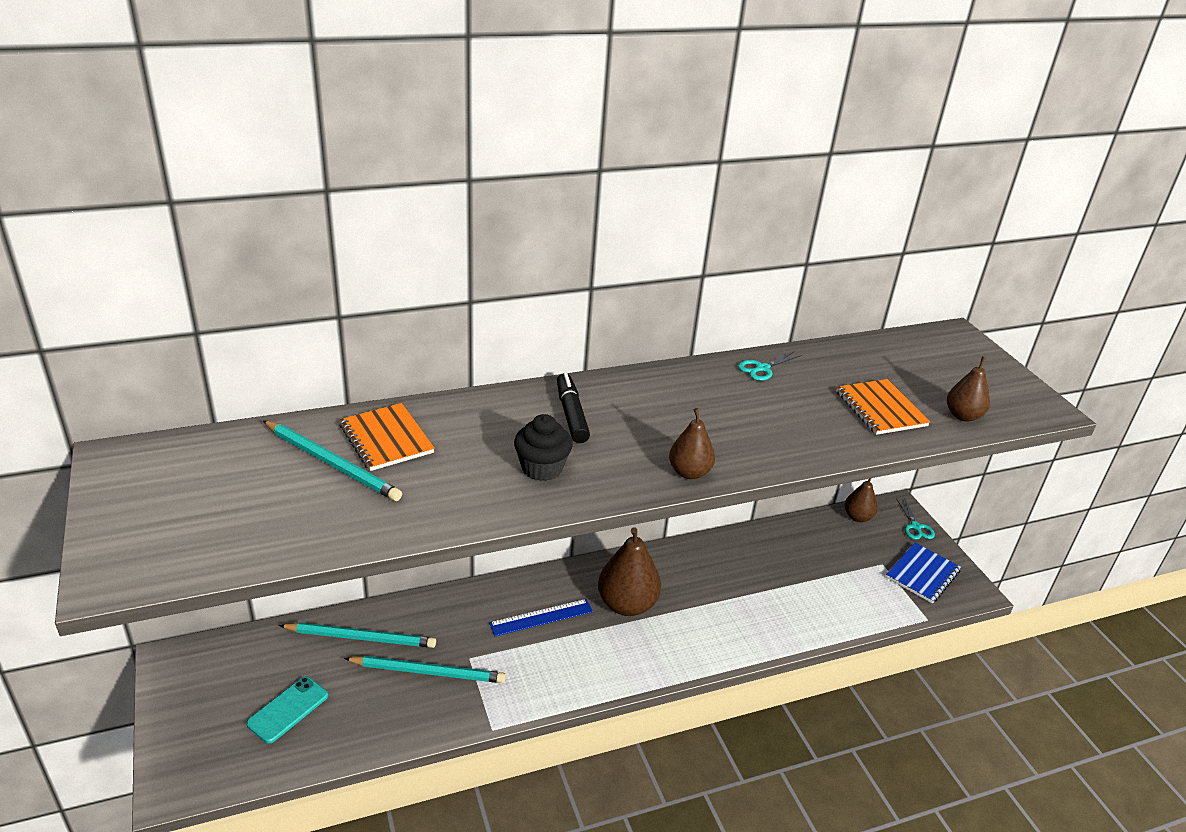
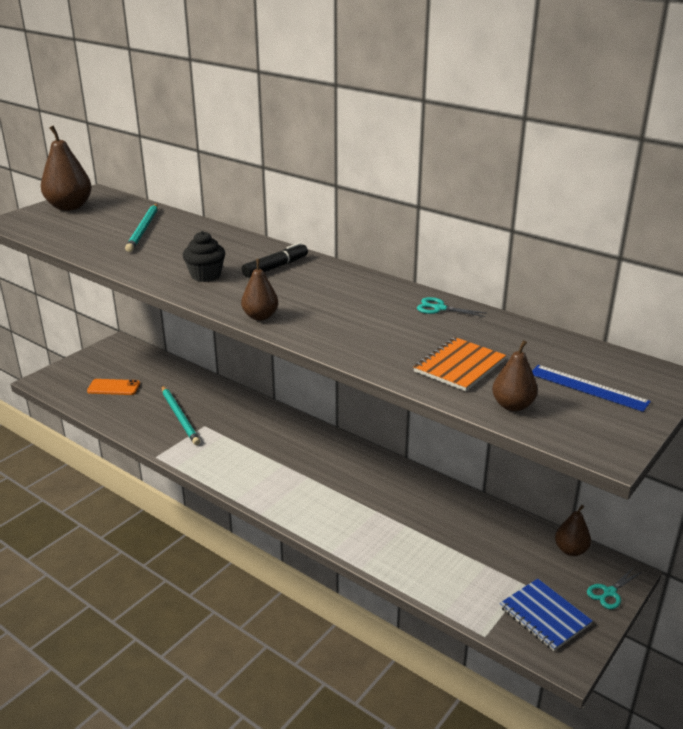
camera: 60 degrees right, 5 degrees down
(288, 710) = (114, 387): turquoise phone -> orange phone
(361, 637) = (184, 385): turquoise pencil -> none
(386, 439) = (182, 233): orange notebook -> none
(541, 617) = (265, 437): blue ruler -> blue ruler (588, 388)
(627, 604) = (316, 466): brown pear -> brown pear (69, 207)
(922, 574) = (544, 616): blue notebook -> blue notebook turned 45 degrees clockwise

